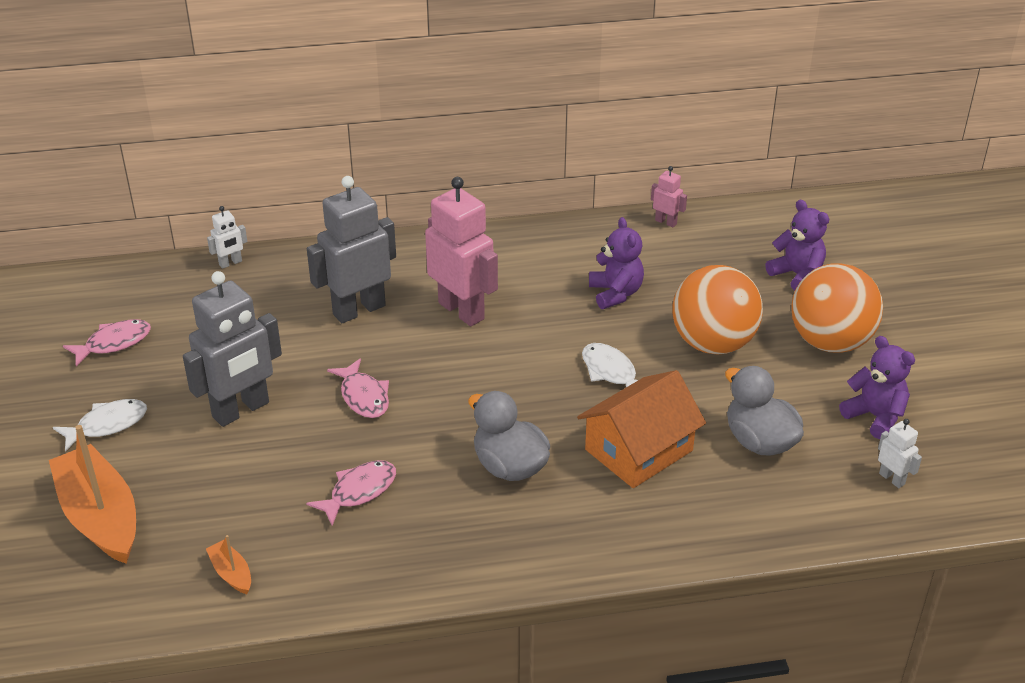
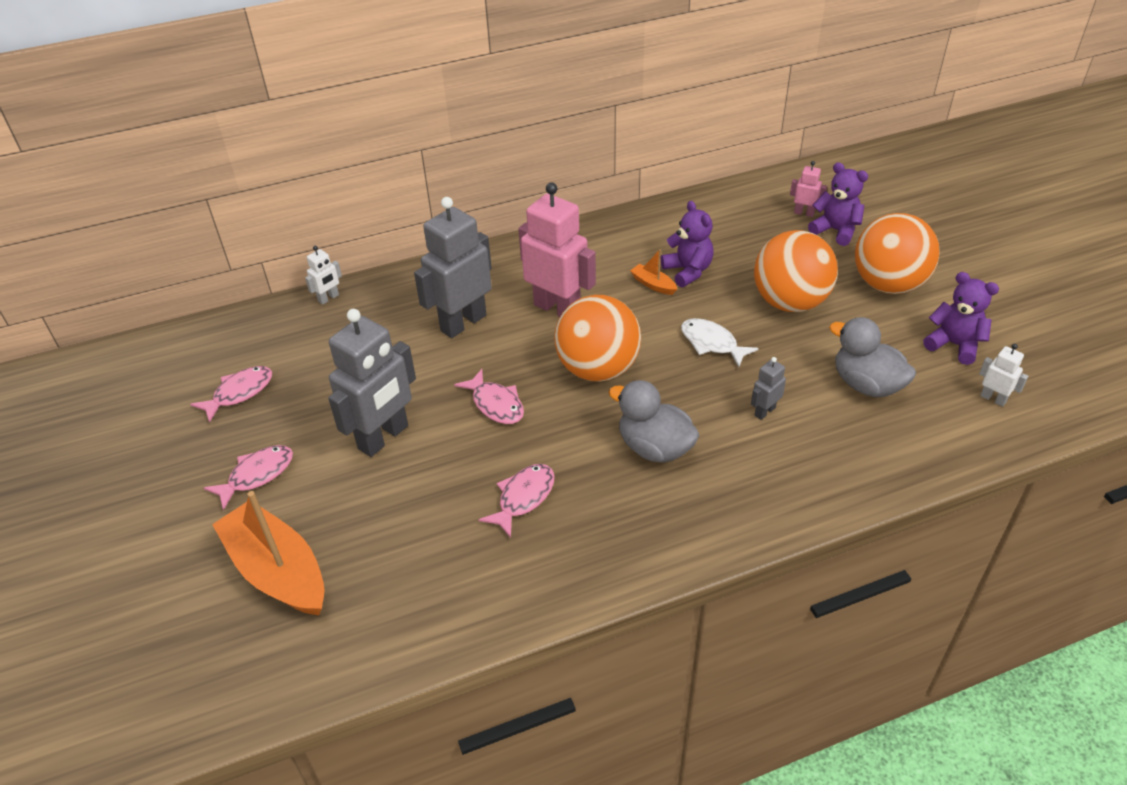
camera: 10 degrees left, 5 degrees up
(107, 425) = (257, 475): white fish -> pink fish
(231, 573) = (427, 605): orange boat -> orange boat (653, 284)
(481, 379) = (598, 369): none -> orange ball
(639, 450) = (764, 411): orange house -> grey robot
(666, 222) = (706, 202): pink robot -> pink robot (804, 213)

